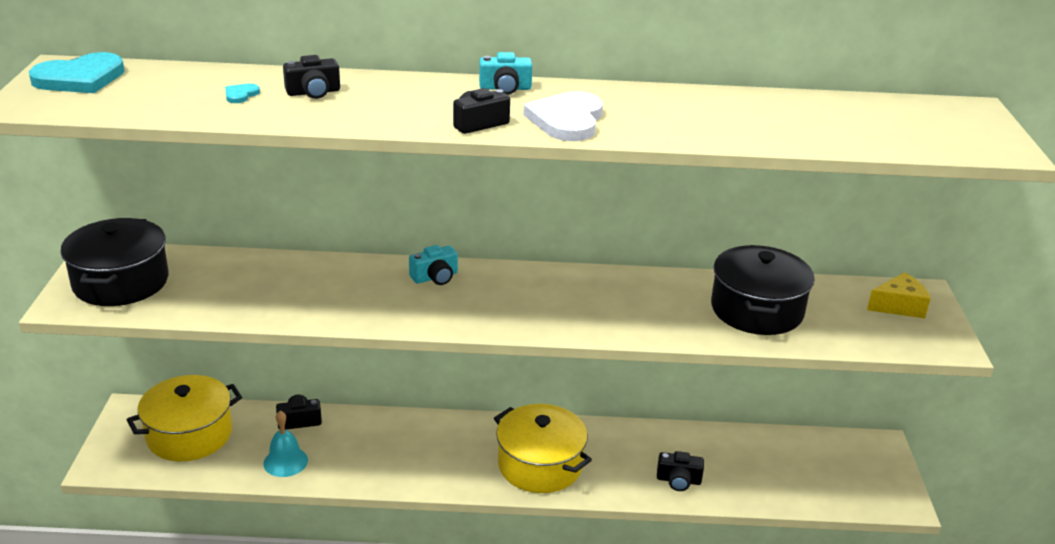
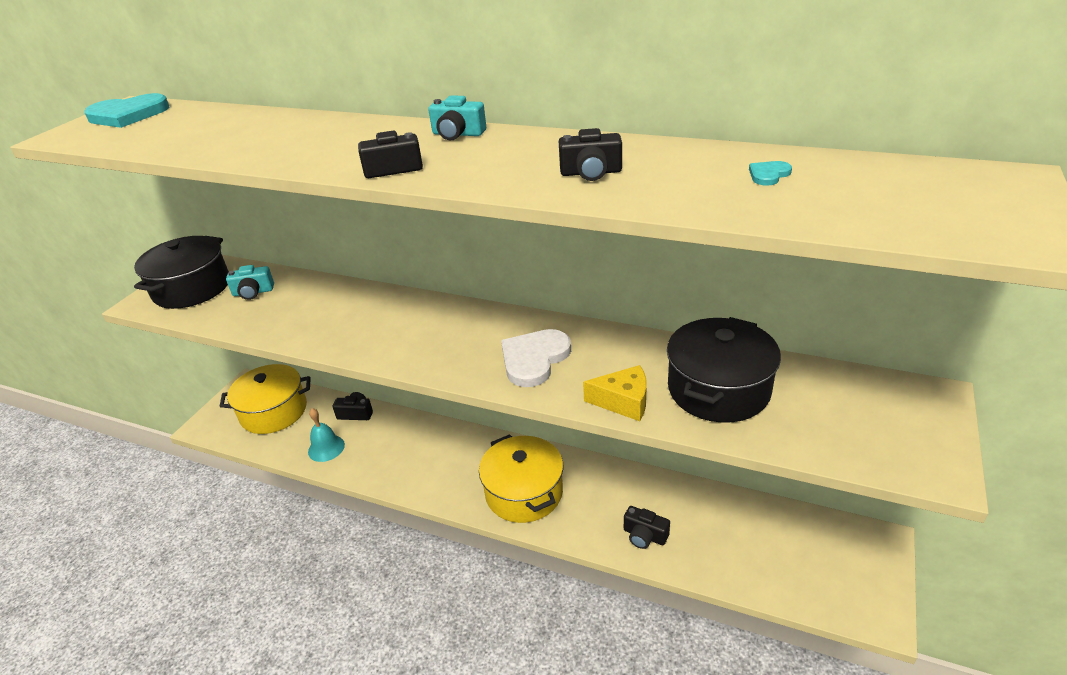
camera: 25 degrees right, 5 degrees up
(241, 95) = (224, 132): turquoise heart -> turquoise heart (768, 175)
(313, 92) = (284, 132): black camera -> black camera (591, 173)
(435, 277) = (427, 312): turquoise camera -> turquoise camera (253, 292)
(567, 120) = (484, 169): white heart -> white heart (534, 359)
(899, 306) = (894, 409): yellow cheese -> yellow cheese (623, 402)

